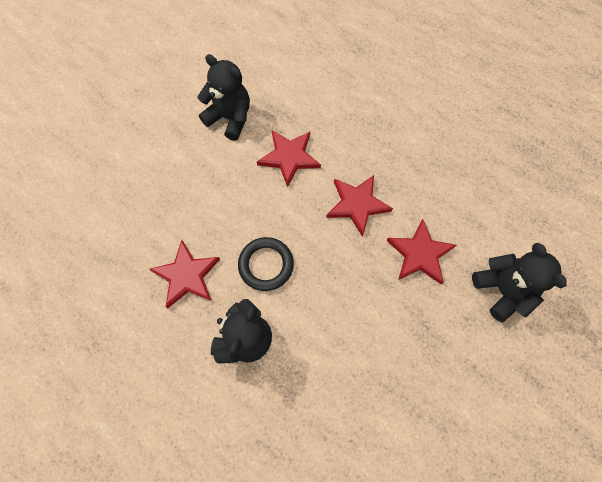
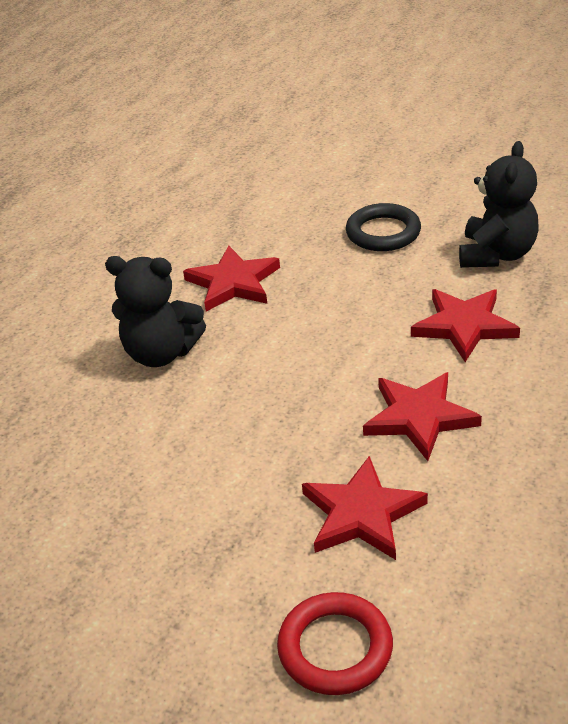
camera: 80 degrees right, 30 degrees down
(266, 265) = (274, 346): black ring -> black ring (383, 232)
(502, 290) = (335, 648): black teddy bear -> red ring

